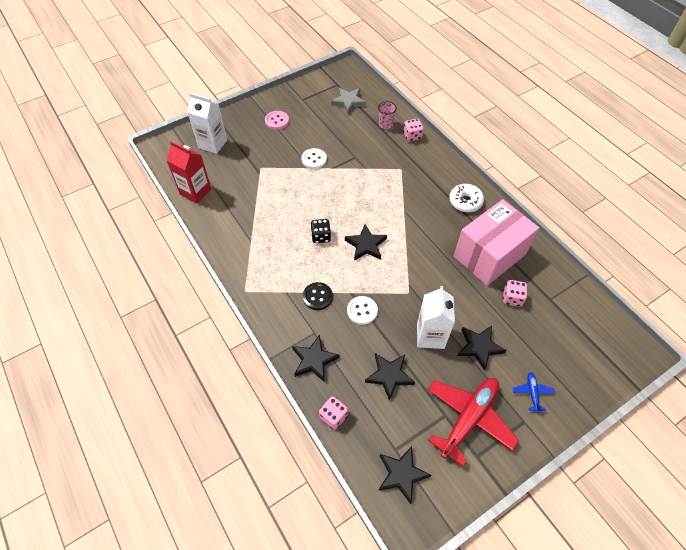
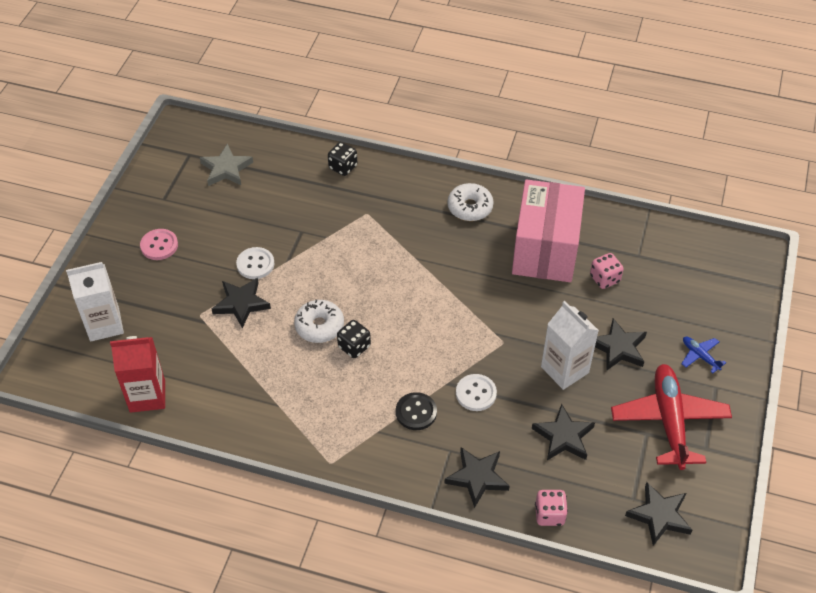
camera: 40 degrees left, 5 degrees down
(314, 213) = (319, 326): none -> white donut
(366, 245) = (412, 322): black star -> black star (241, 303)
(385, 124) = (299, 171): pink cup -> none
(412, 136) = (343, 167): pink dice -> black dice

